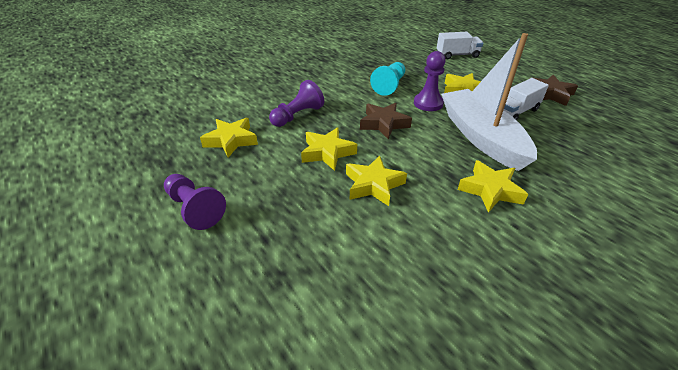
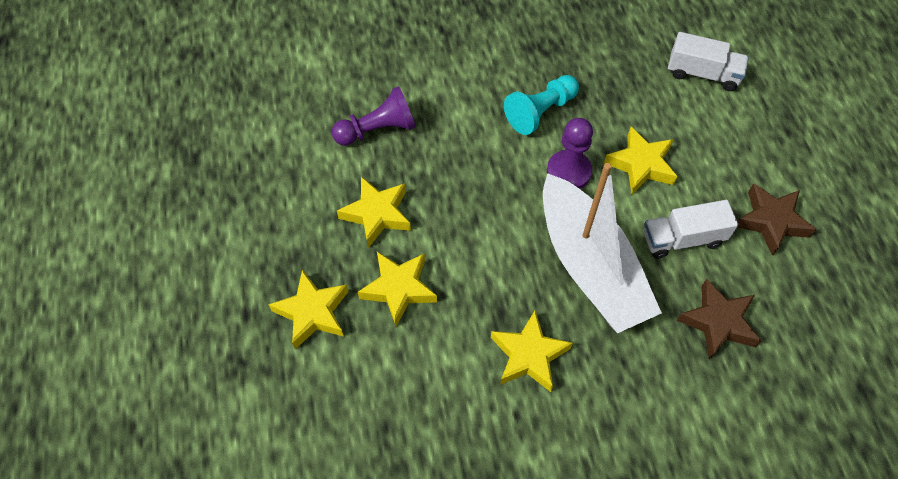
camera: 25 degrees right, 20 degrees up
(195, 209) = (195, 243): purple pawn -> none
(231, 140) = (276, 147): yellow star -> yellow star (313, 312)
(384, 124) = (479, 189): brown star -> brown star (718, 322)
(481, 137) = (590, 266): white boat -> white boat turned 150 degrees clockwise

